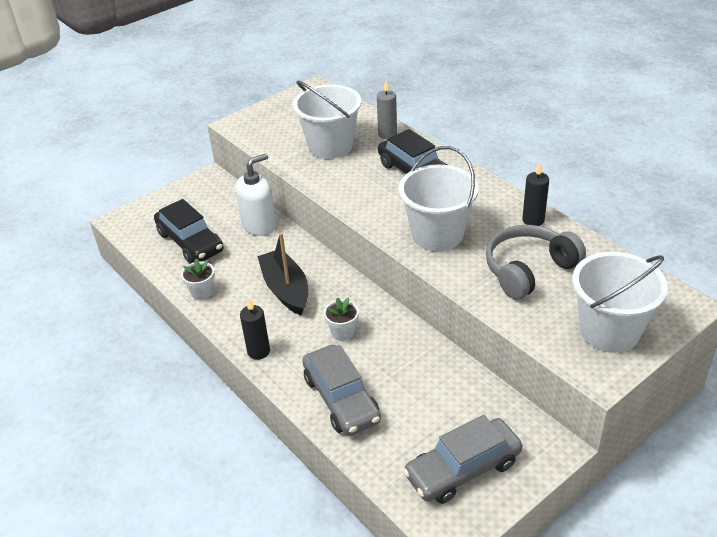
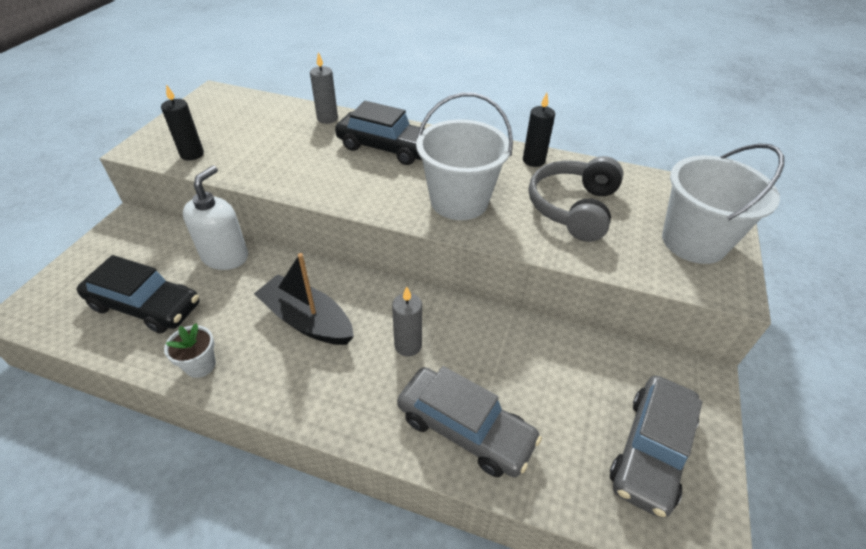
camera: 35 degrees left, 5 degrees up
(258, 351) = (325, 413): black candle -> black candle (192, 154)
(330, 146) = (273, 144): white bucket -> none
(343, 332) = (408, 345): white flower pot -> grey candle

